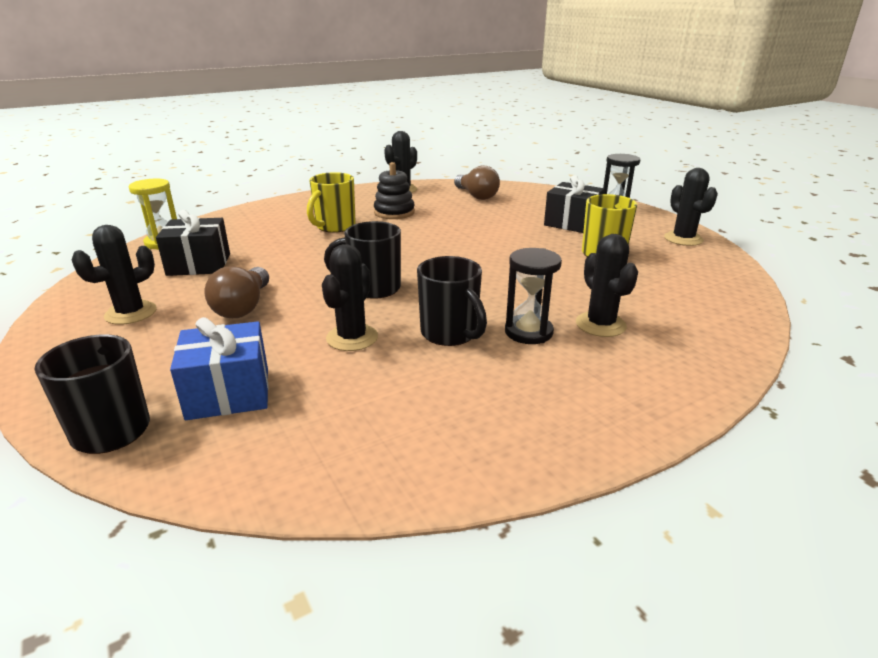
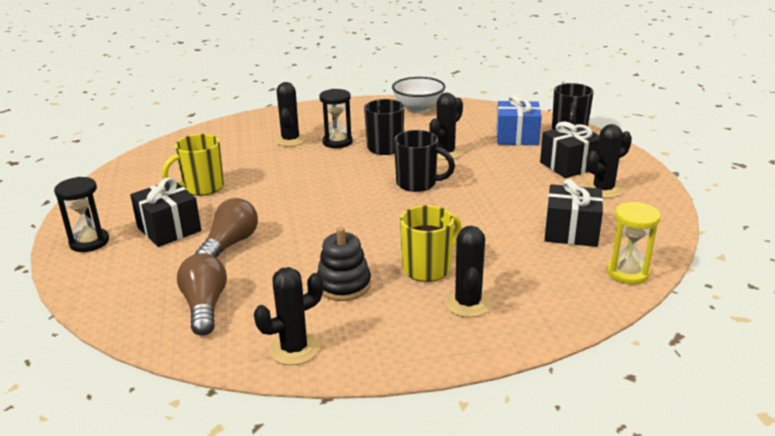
camera: 160 degrees left, 0 degrees up
(157, 344) = (569, 165): none -> black gift
(243, 307) = (519, 183): brown light bulb -> brown light bulb (230, 244)
(450, 450) = (418, 108): none -> white bowl
(683, 239) = (109, 192): black cactus -> black cactus (468, 303)

